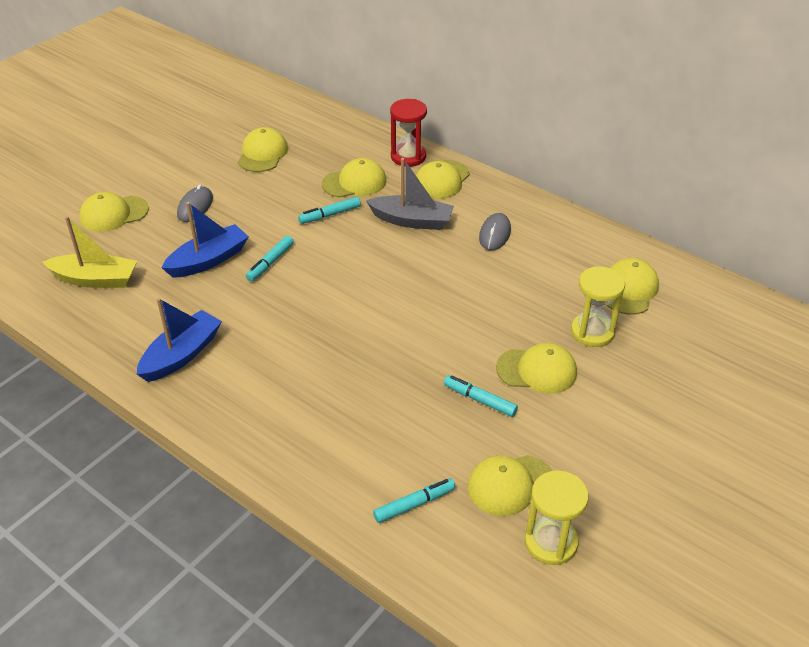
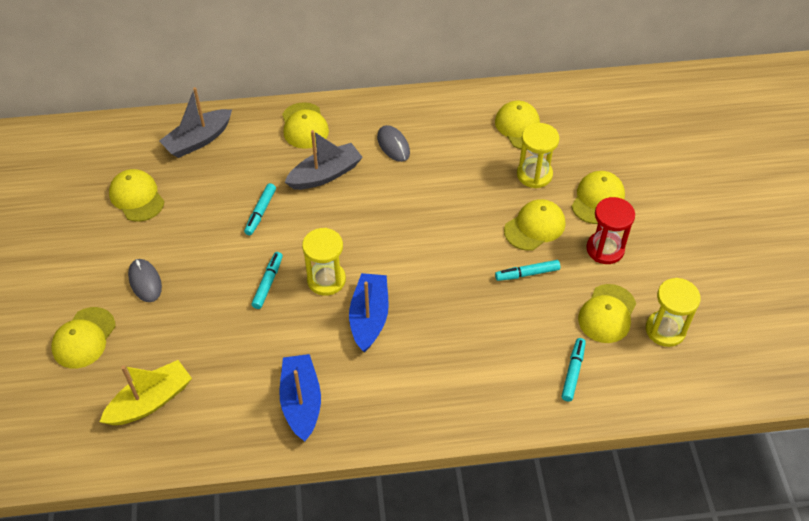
camera: 45 degrees left, 10 degrees up
(208, 260) = (219, 317): blue boat -> blue boat (369, 317)
(270, 263) = (268, 283): turquoise marker -> turquoise marker turned 150 degrees counterclockwise
(313, 289) = (326, 280): none -> yellow hourglass
(352, 144) = (198, 140): none -> grey boat
(354, 182) = (243, 172): yellow cap -> yellow cap (598, 199)
(408, 157) = (255, 122): red hourglass -> red hourglass (605, 249)

